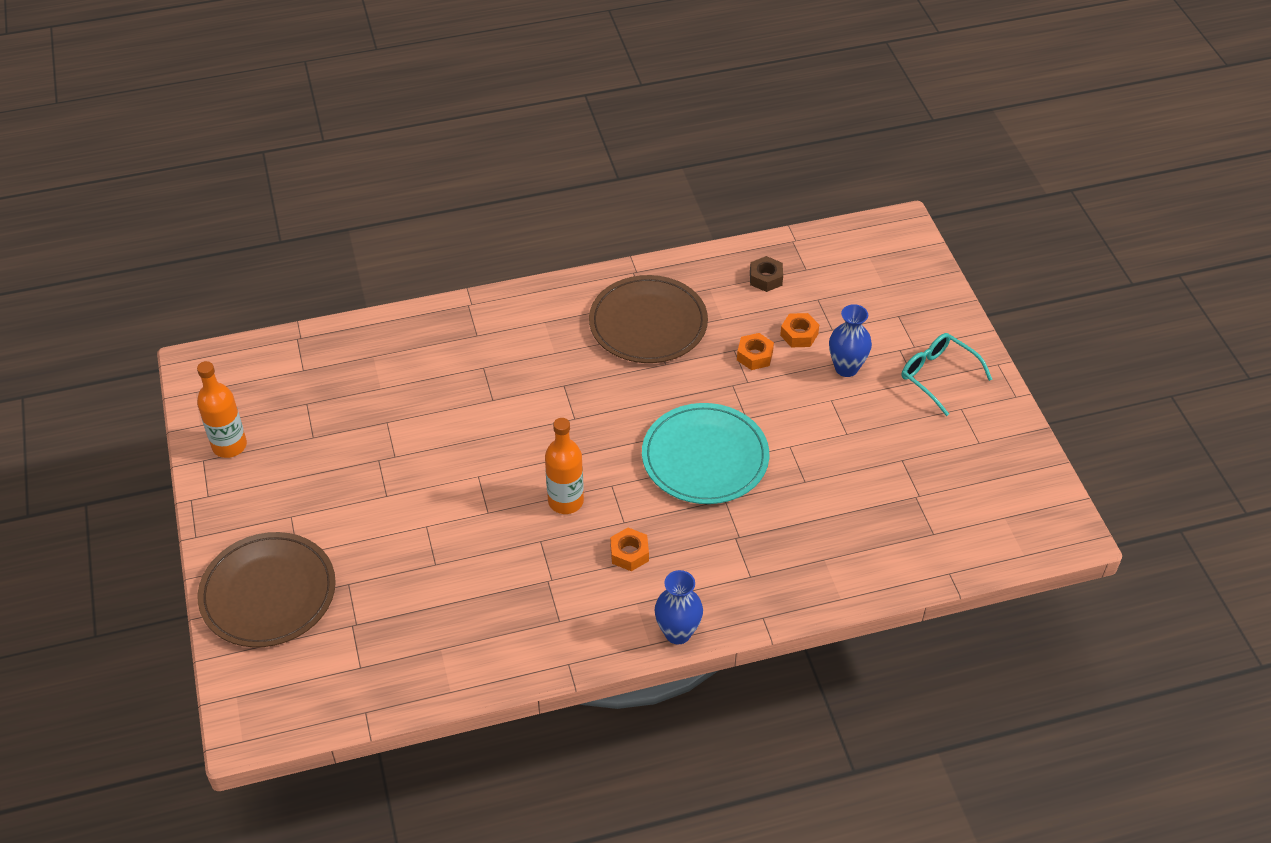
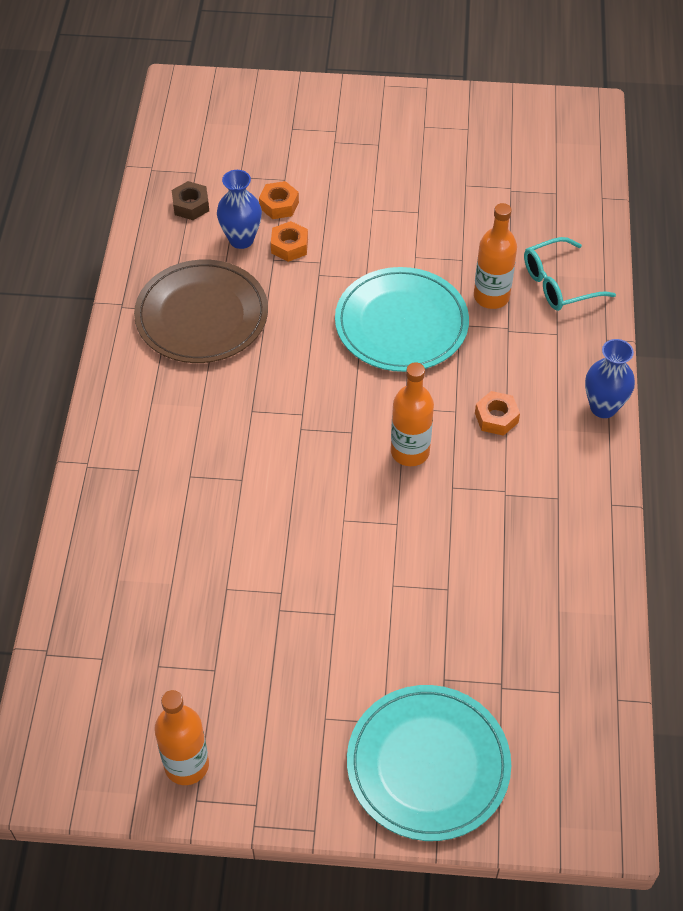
camera: 70 degrees left, 5 degrees up
(268, 593) = (428, 764): brown plate -> turquoise plate
(770, 515) = (491, 296): none -> orange bottle
(846, 368) = (338, 185): blue vase -> blue vase (241, 239)
(938, 376) = (379, 127): turquoise glasses -> turquoise glasses (559, 283)

